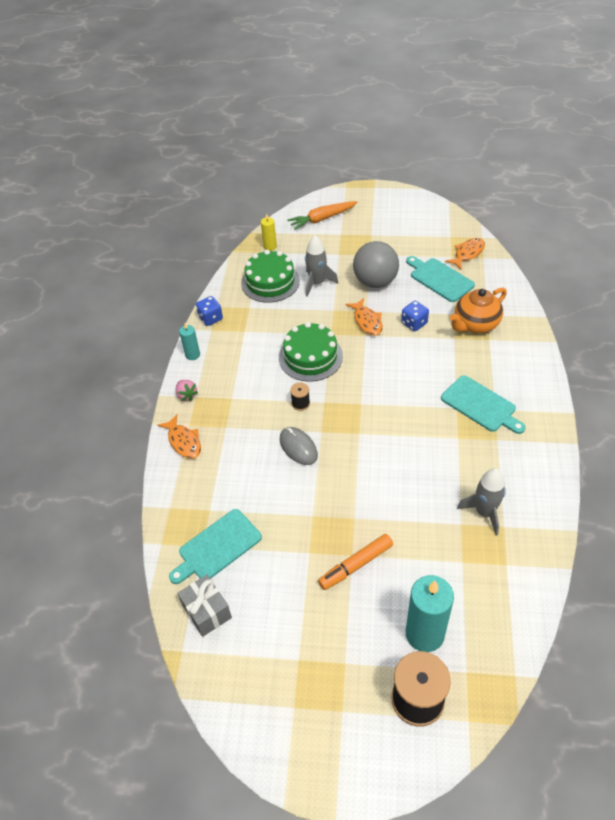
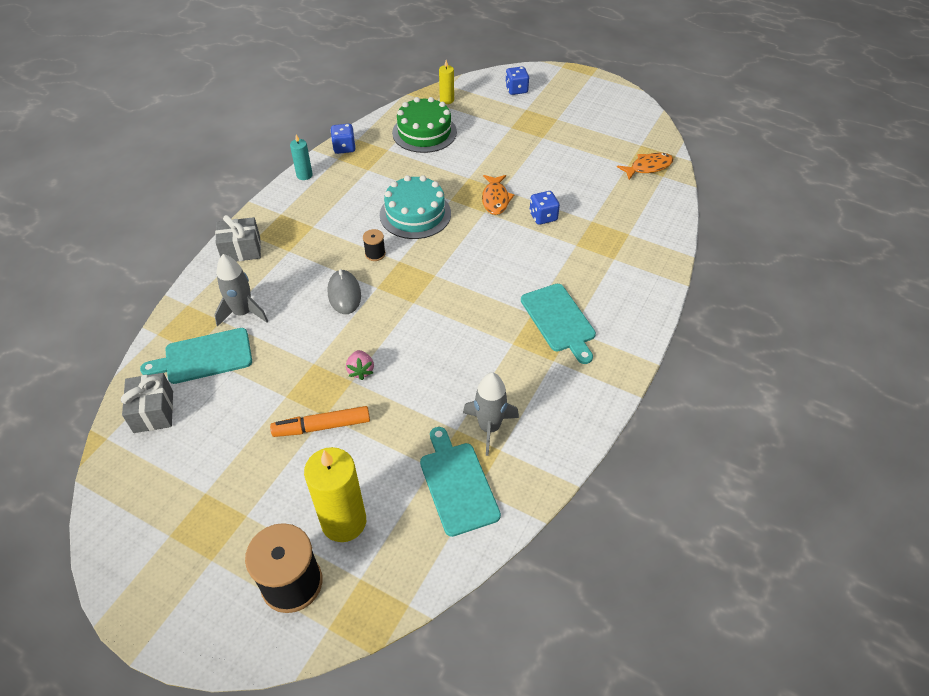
camera: 20 degrees right, 0 degrees up
(183, 441) = (241, 250): orange fish -> grey gift
(186, 395) = (273, 209): pink strawberry -> pink strawberry (361, 370)
(310, 357) = (415, 214): green cake -> turquoise cake
(317, 283) = (469, 148): grey rocket -> grey rocket (243, 313)
(322, 219) = (516, 90): orange carrot -> blue dice
(375, 282) = (530, 164): grey ball -> none
(424, 634) = (344, 522): turquoise candle -> yellow candle
(439, 279) = (600, 182): turquoise cutting board -> turquoise cutting board (457, 484)
(475, 324) = (609, 238): orange teapot -> none

